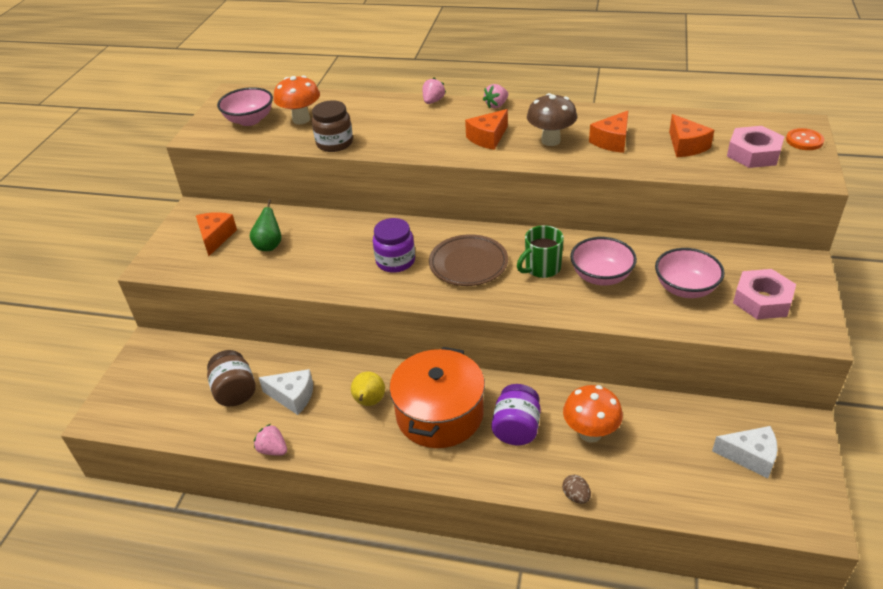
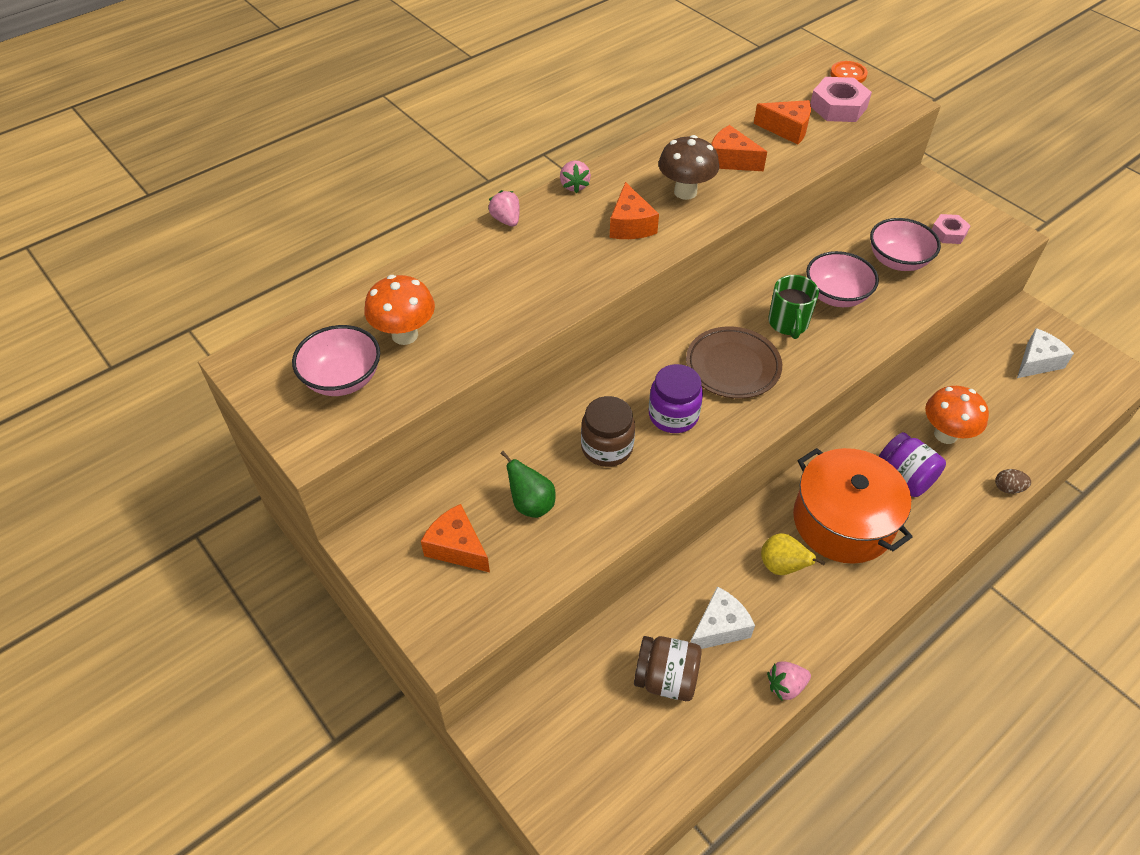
camera: 55 degrees left, 10 degrees up
(334, 143) = (498, 334): brown jar -> brown jar (607, 448)
(612, 141) = (730, 160): orange cheese -> orange cheese turned 135 degrees clockwise
(762, 300) = (948, 233): pink nut -> pink nut, size x0.62

